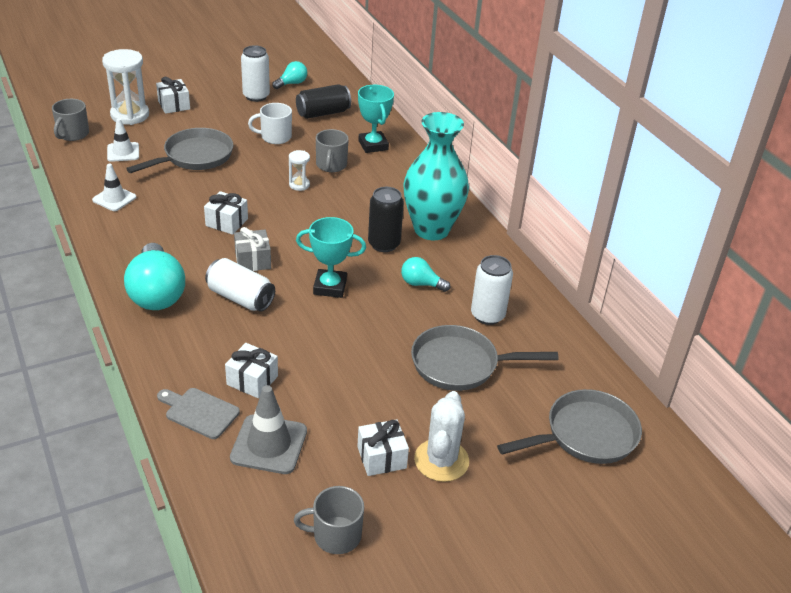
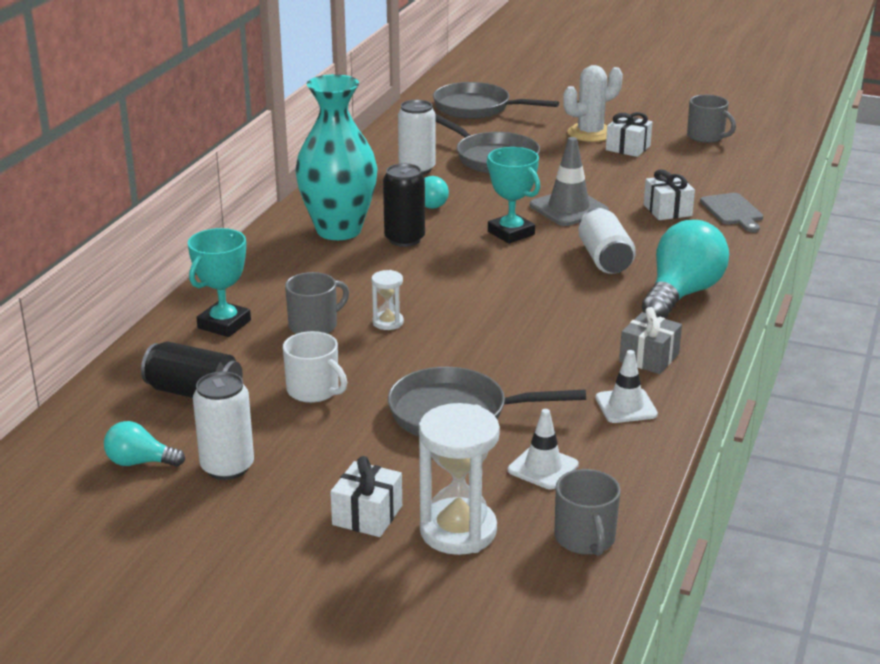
camera: 130 degrees left, 10 degrees down
(72, 134) = (585, 539): grey mug -> grey mug turned 105 degrees clockwise
(227, 222) = (527, 322): white gift -> none
(253, 260) = (550, 279): grey gift -> grey gift (649, 358)
(269, 444) = (699, 179): grey traffic cone -> grey traffic cone (568, 208)

